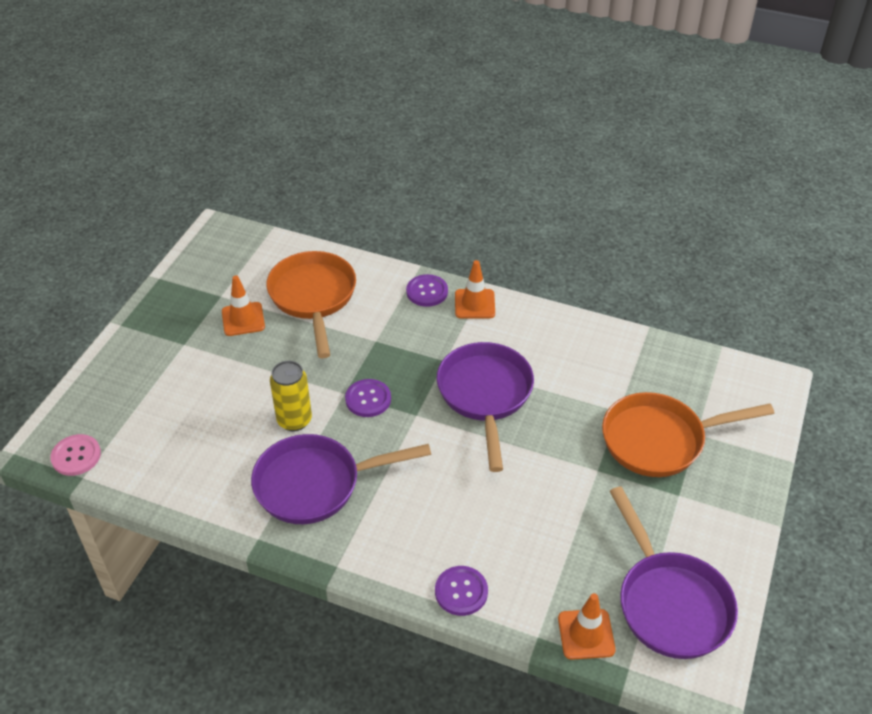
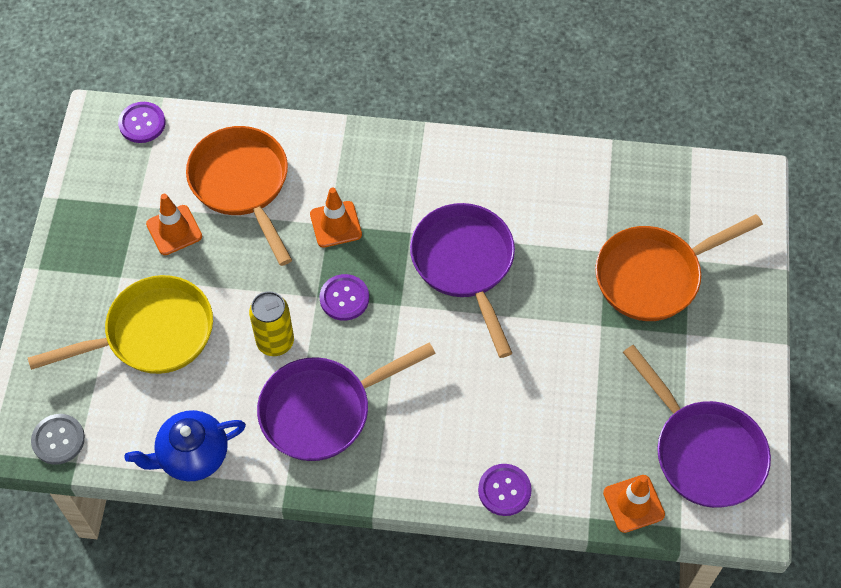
camera: 15 degrees left, 15 degrees up
(76, 456) = (58, 440): pink button -> grey button
(184, 495) = (192, 456): none -> blue teapot
(191, 392) = (152, 334): none -> yellow pan
(427, 292) = (365, 149): purple button -> purple button (142, 123)
(474, 304) = (421, 153): orange traffic cone -> orange traffic cone (336, 224)

